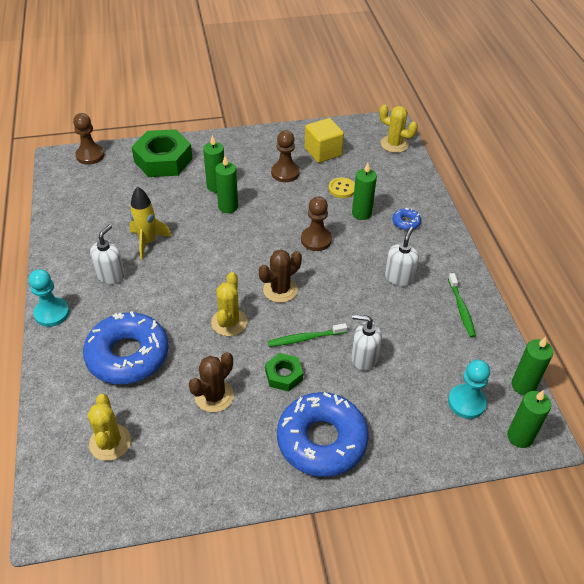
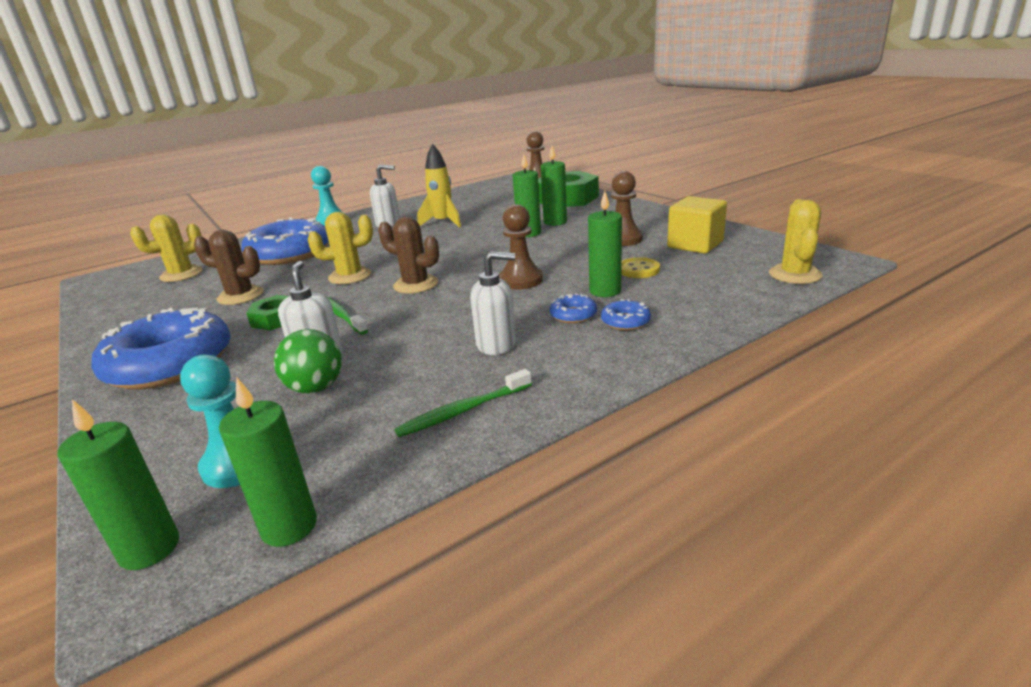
camera: 70 degrees right, 20 degrees down
(384, 237) = (573, 315): none -> blue donut
(404, 363) = (316, 388): none -> green ball

